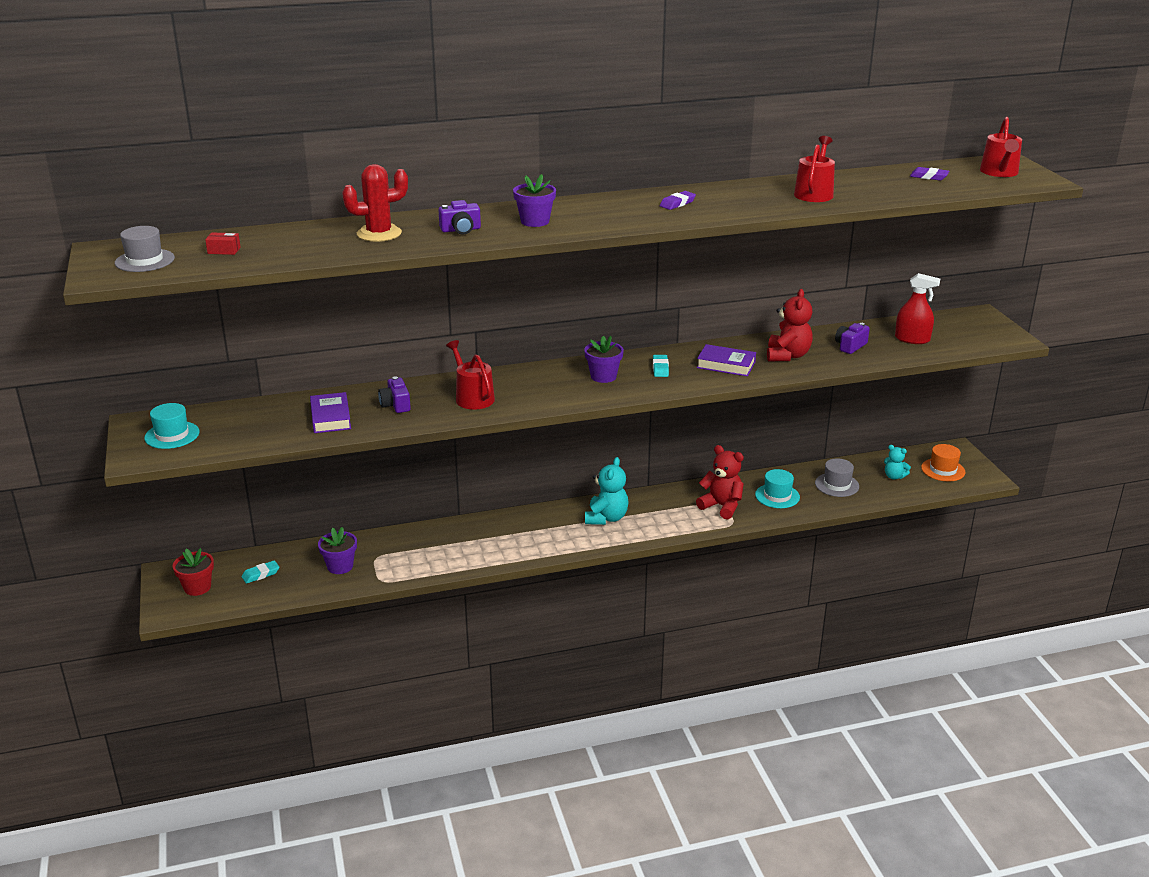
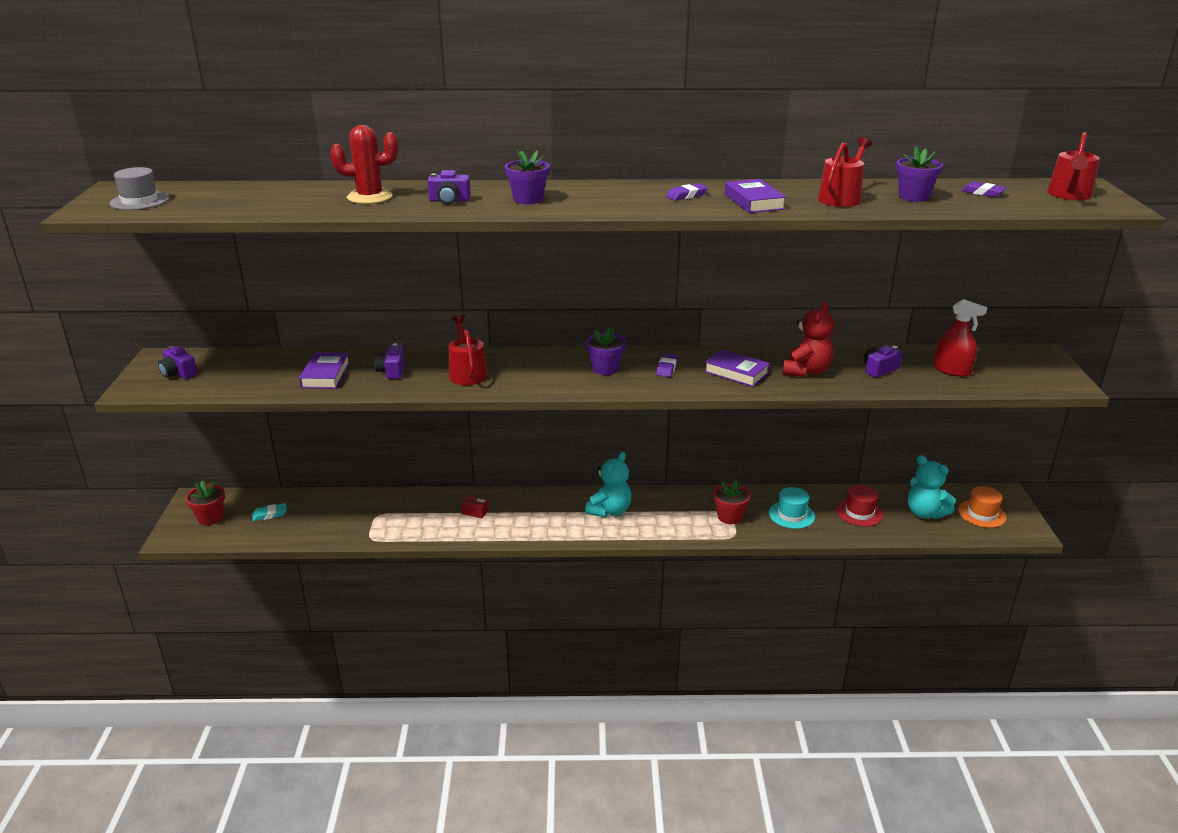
camera: 15 degrees right, 0 degrees up
(172, 435) = (178, 373): turquoise hat -> purple camera
(224, 250) = (216, 199): red box -> red box (475, 512)
(340, 566) = (342, 518): purple flower pot -> purple flower pot (913, 197)
(660, 368) = (667, 368): turquoise eraser -> purple eraser
(721, 506) = (729, 517): red teddy bear -> red flower pot
(741, 204) = (753, 201): none -> purple book
(837, 485) = (859, 512): grey hat -> red hat
(894, 476) = (925, 513): turquoise teddy bear -> turquoise teddy bear, size x1.68

